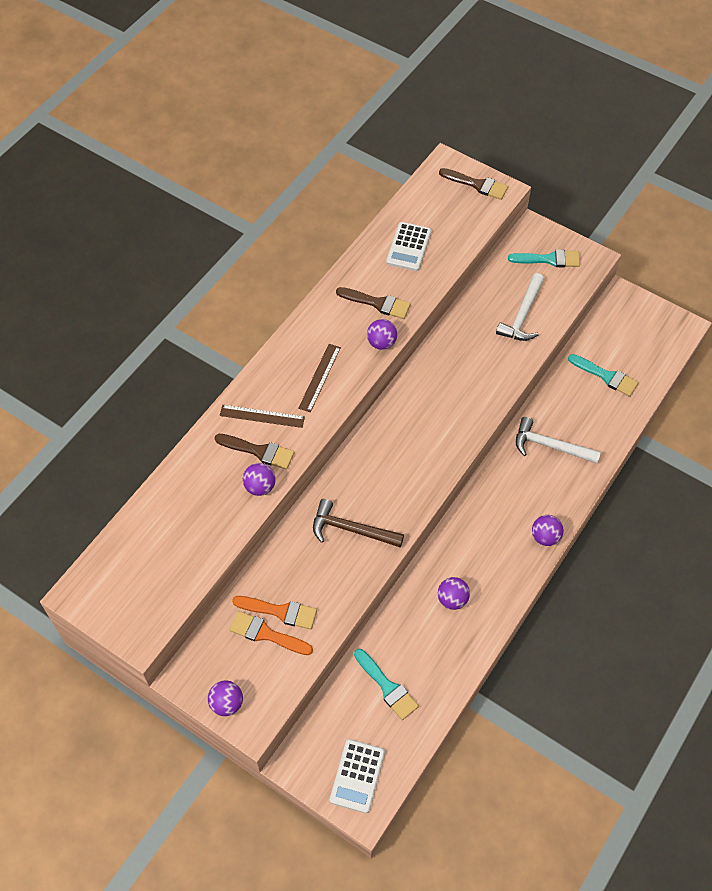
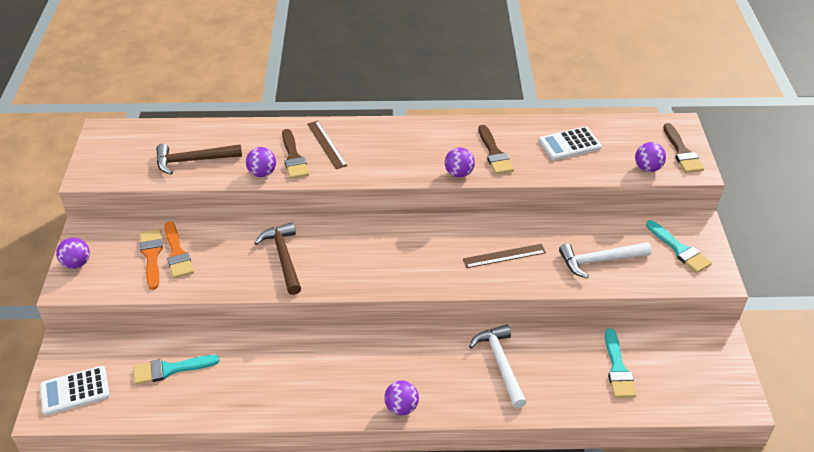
camera: 55 degrees right, 15 degrees down
(194, 534) = (193, 160): none -> brown hammer
(319, 377) = (391, 156): brown ruler -> brown ruler (504, 256)
(387, 687) = (170, 369): turquoise brush -> turquoise brush turned 60 degrees clockwise
(452, 599) = (285, 371): purple ball -> purple ball (647, 168)

